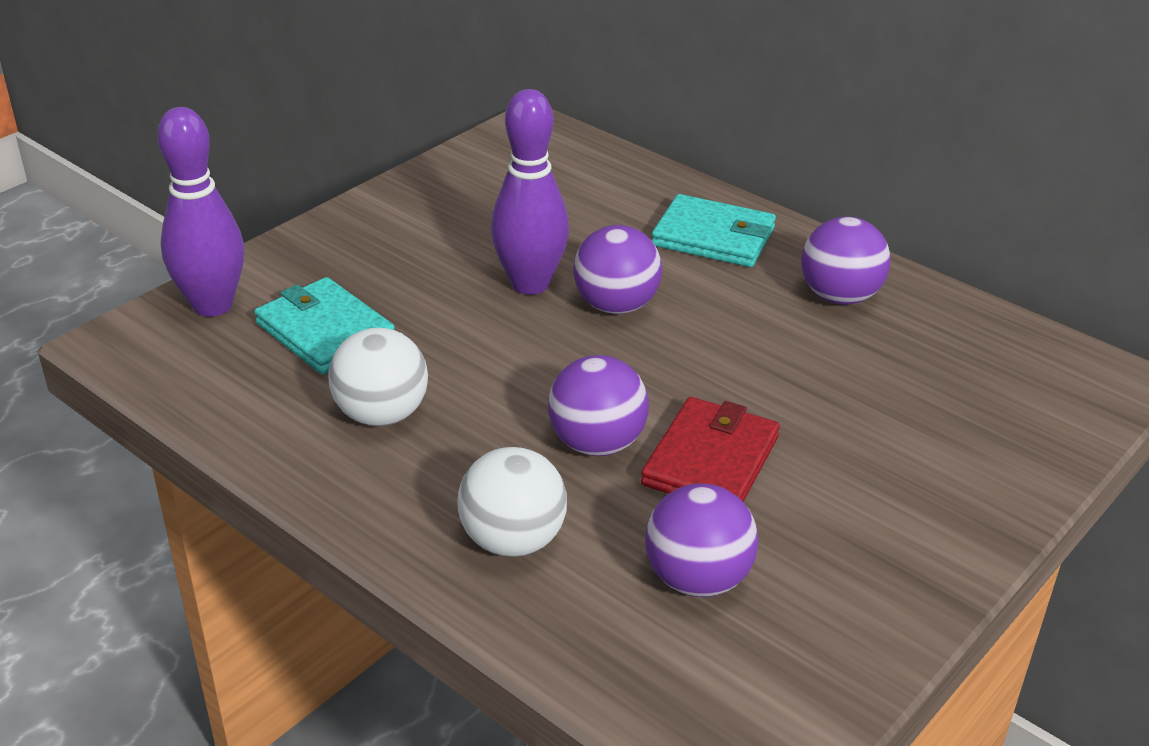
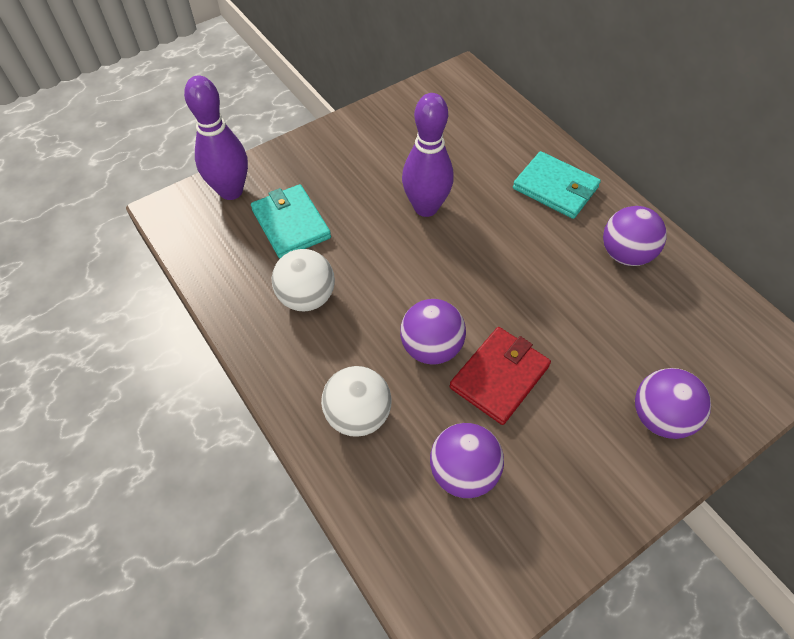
camera: 15 degrees right, 20 degrees up
(616, 305) = (475, 235): purple ball -> purple ball (660, 417)

